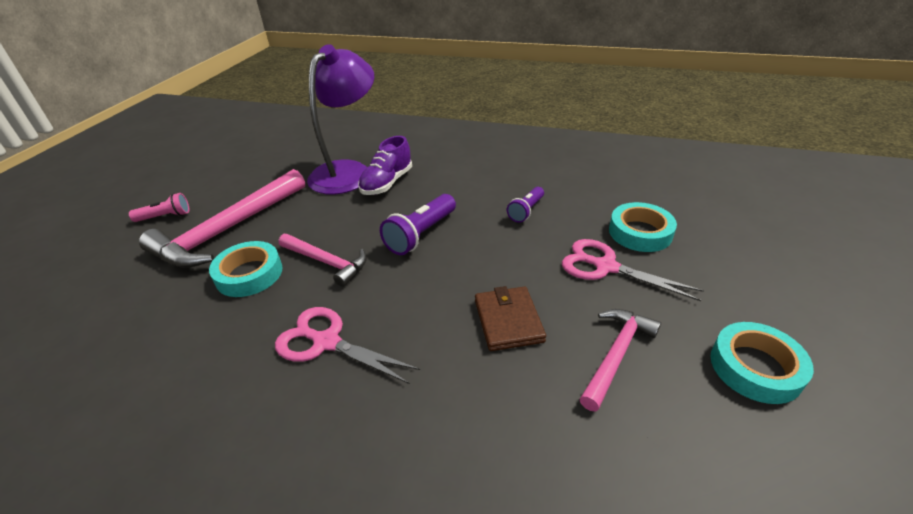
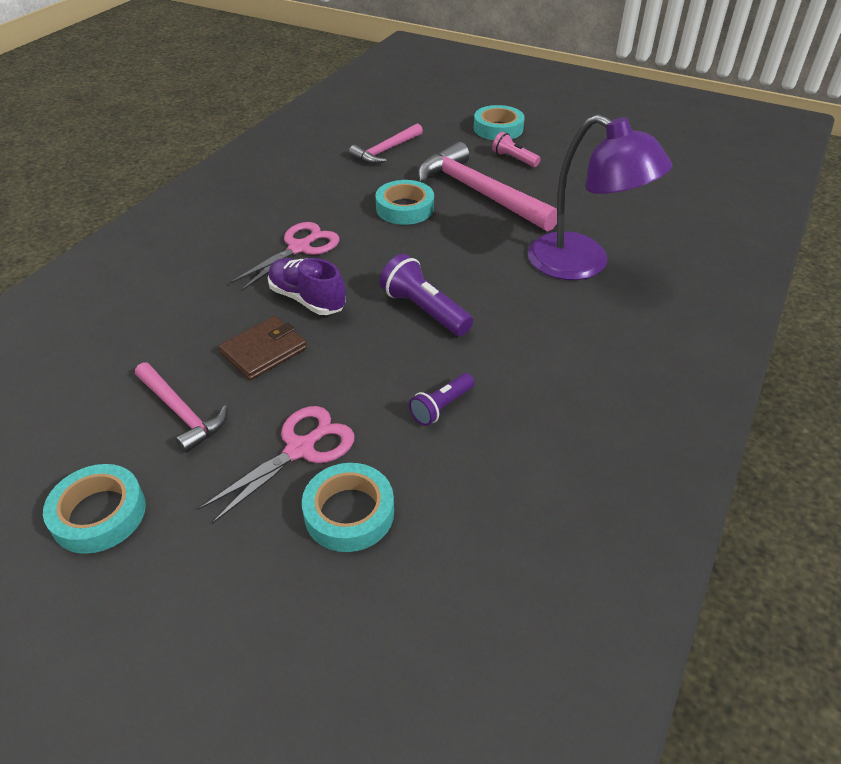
camera: 100 degrees right, 5 degrees up
(87, 234) = (498, 128): none -> turquoise tape
(165, 216) = (514, 159): pink flashlight -> pink flashlight turned 135 degrees clockwise
(326, 262) = (403, 248): pink hammer -> pink hammer (386, 151)
(387, 183) = (545, 293): purple shoe -> purple shoe (307, 299)
(508, 321) = (264, 351): brown wallet -> brown wallet turned 45 degrees counterclockwise
(526, 211) = (441, 407): purple flashlight -> purple flashlight turned 90 degrees counterclockwise

